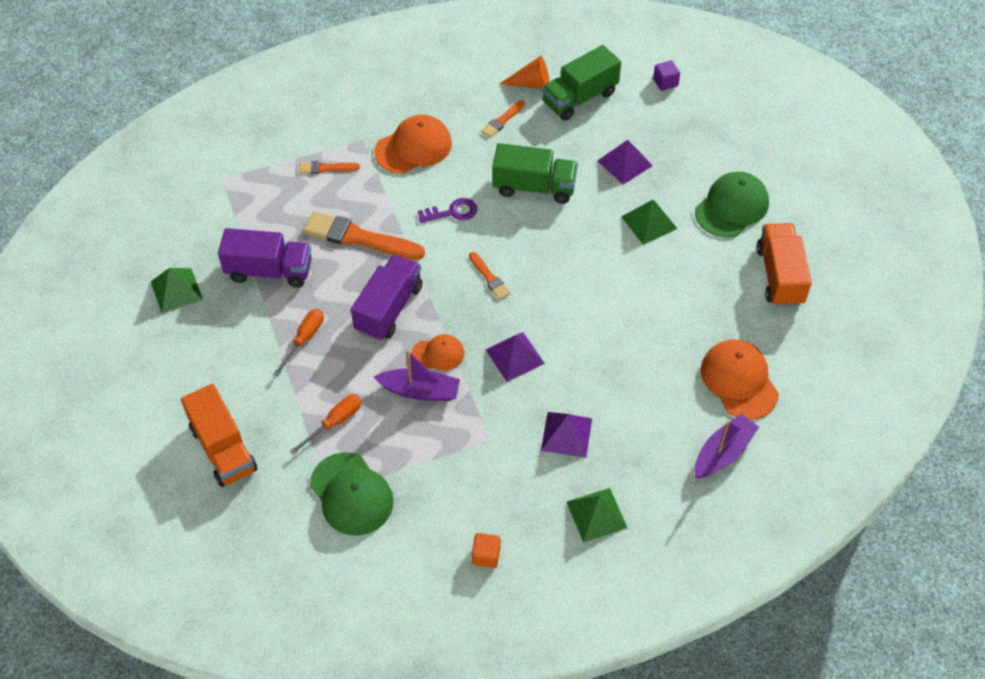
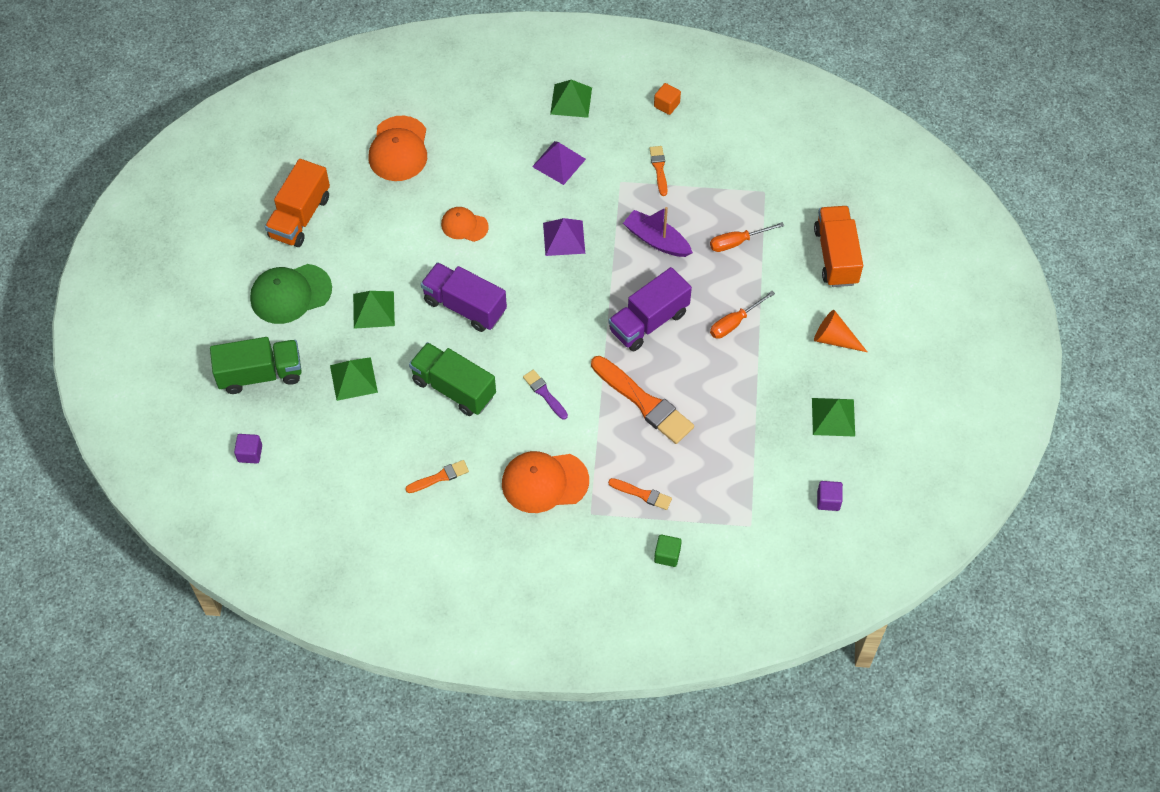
camera: 155 degrees left, 5 degrees up
(159, 220) = (828, 500): none -> purple cube
(269, 271) = (740, 402): purple truck -> purple truck (465, 306)
(284, 134) = (667, 555): none -> green cube
(351, 494) = (747, 183): green cap -> none
(438, 354) = (626, 265): orange cap -> orange cap (464, 225)
(452, 212) = (544, 393): purple key -> purple brush
(489, 278) = (546, 315): orange brush -> orange brush (659, 169)
(531, 84) = (383, 510): orange cone -> orange cone (834, 339)
(579, 98) = (346, 471): green truck -> green truck (260, 374)
(624, 163) = (353, 378): purple pyramid -> green pyramid
(723, 453) = (450, 105): purple boat -> none

